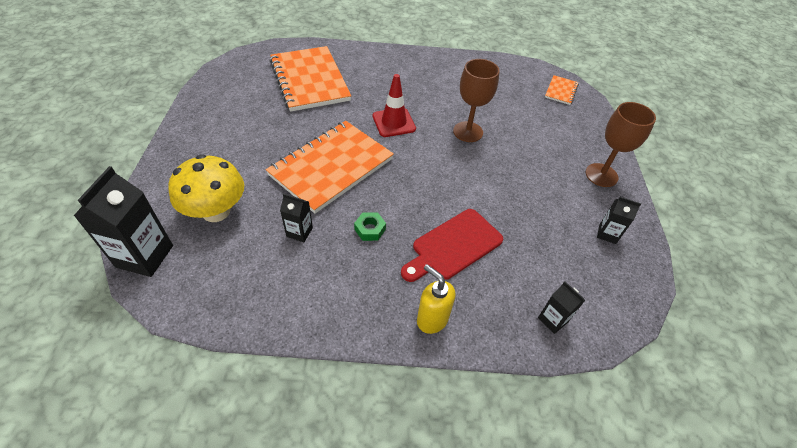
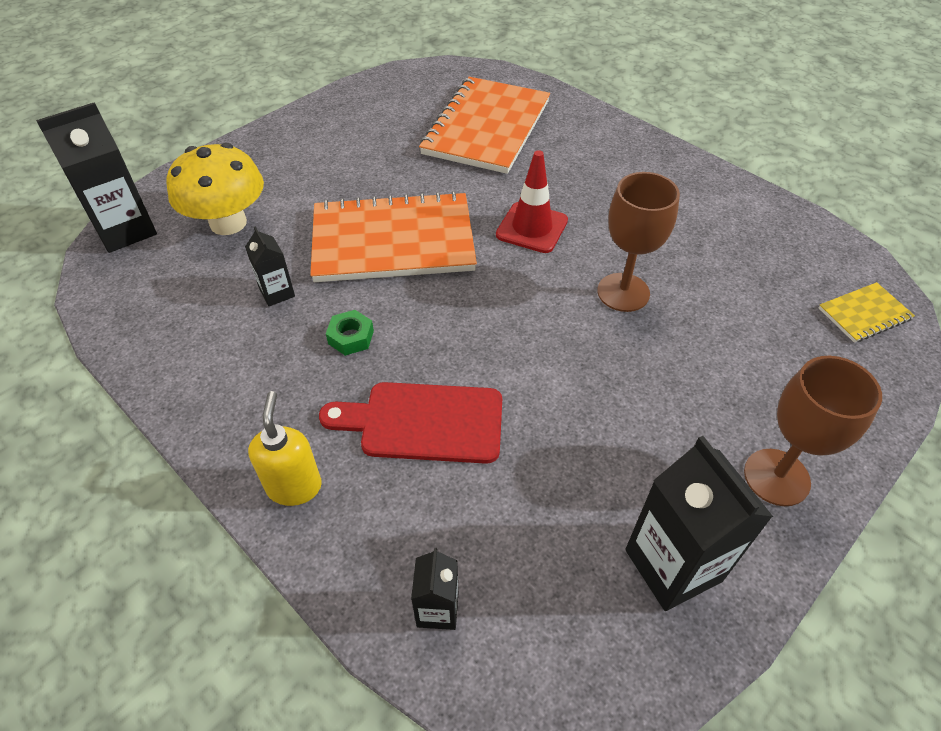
camera: 45 degrees right, 0 degrees up
(561, 91) = (864, 314): orange notebook -> yellow notebook
(607, 234) = (673, 565): black carton -> black carton, size x1.89

